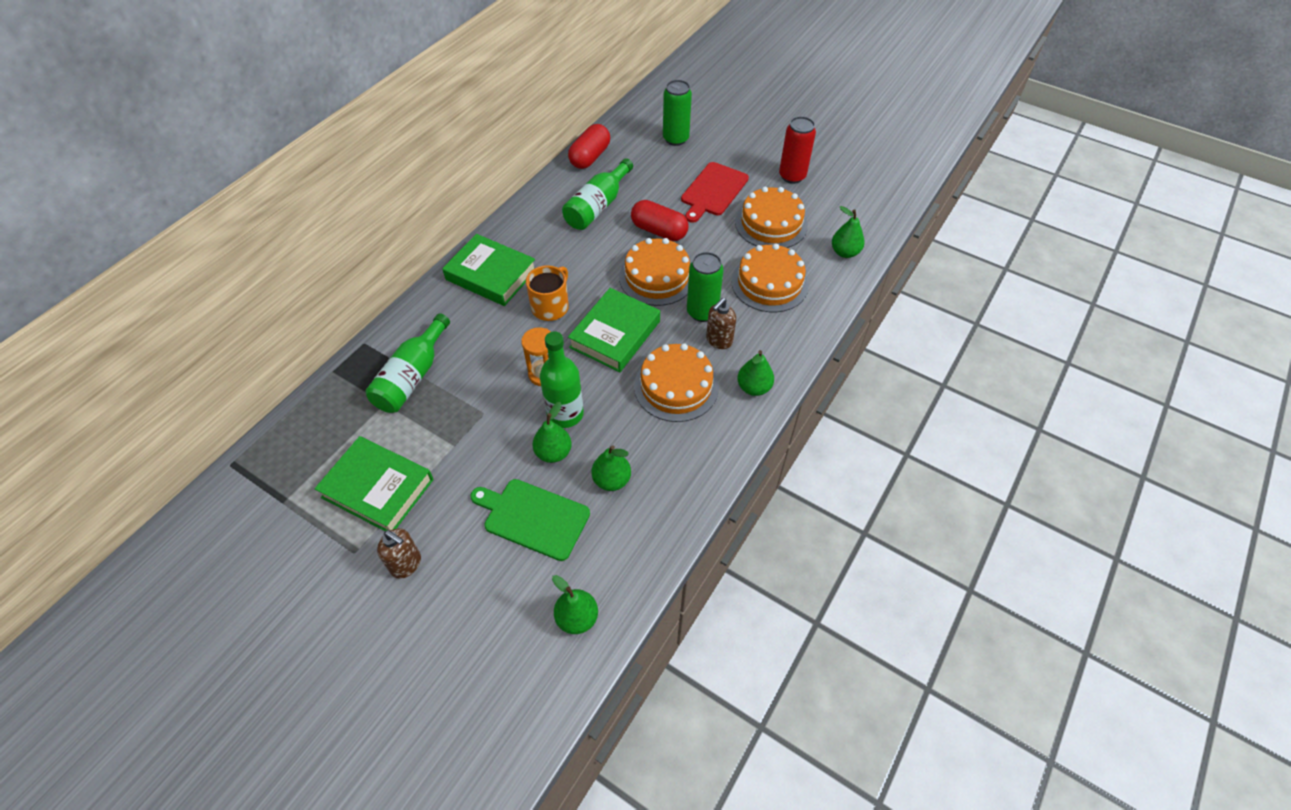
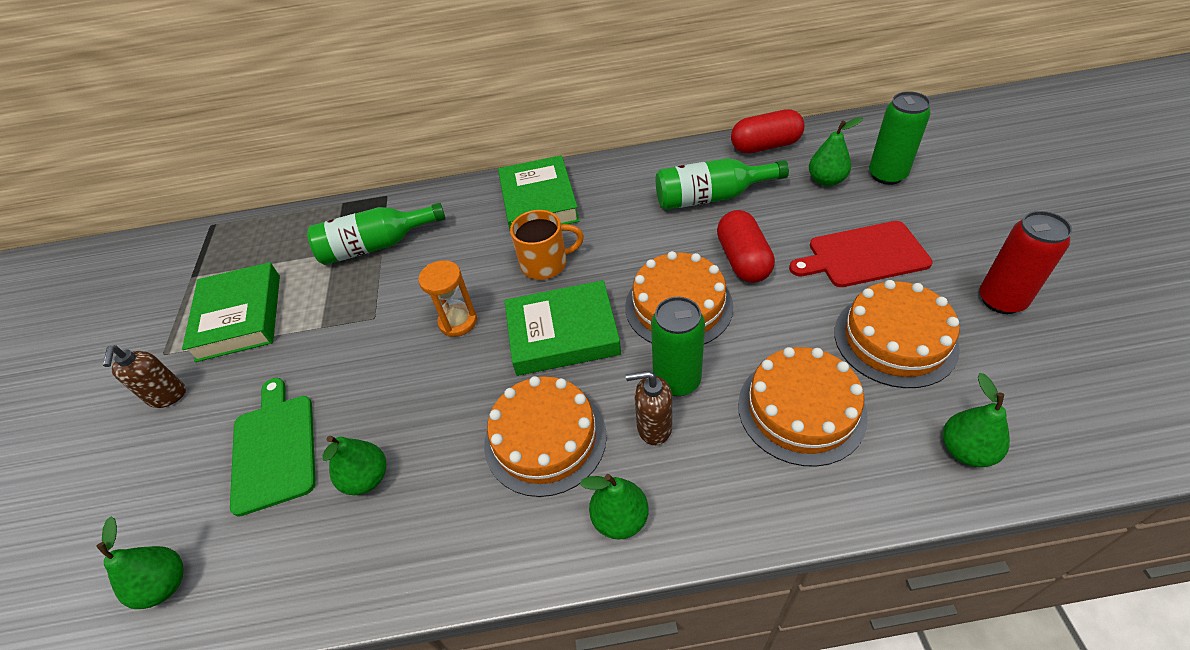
camera: 55 degrees right, 5 degrees down
(553, 452) = (366, 403): green pear -> green pear (826, 180)
(565, 414) = (422, 374): green bottle -> none

